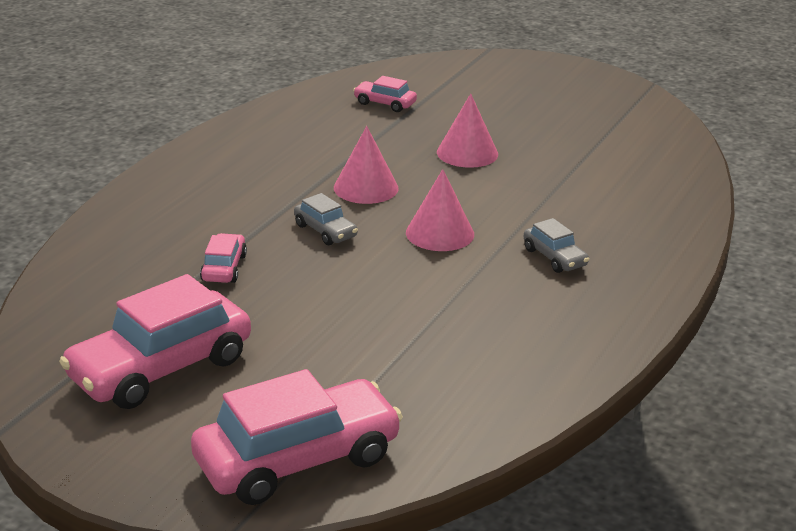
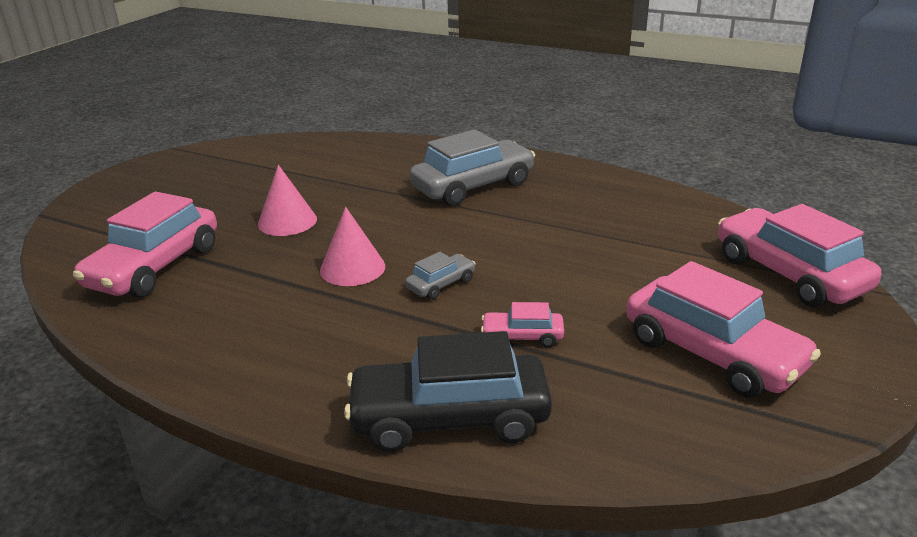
camera: 90 degrees left, 0 degrees up
(127, 230) = (449, 418): none -> black car
(385, 103) = (155, 267): pink car -> pink car, size x2.12
(440, 233) = (440, 230): pink cone -> none
(554, 257) = (473, 186): grey car -> grey car, size x2.12

